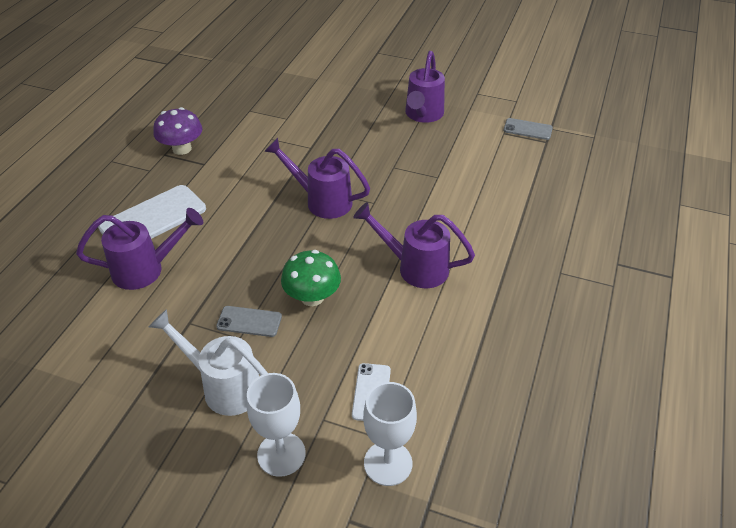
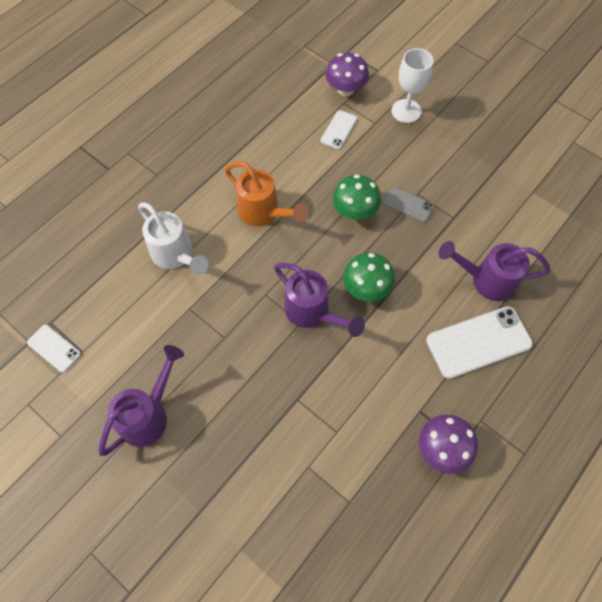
camera: 160 degrees left, 20 degrees up
(223, 386) = (434, 162): white watering can -> white watering can (176, 256)
(275, 231) = (366, 288): none -> green mushroom
(388, 463) = (345, 89): white goblet -> purple mushroom
(414, 267) = (264, 213): purple watering can -> orange watering can
(527, 129) = (54, 348): grey phone -> white phone

